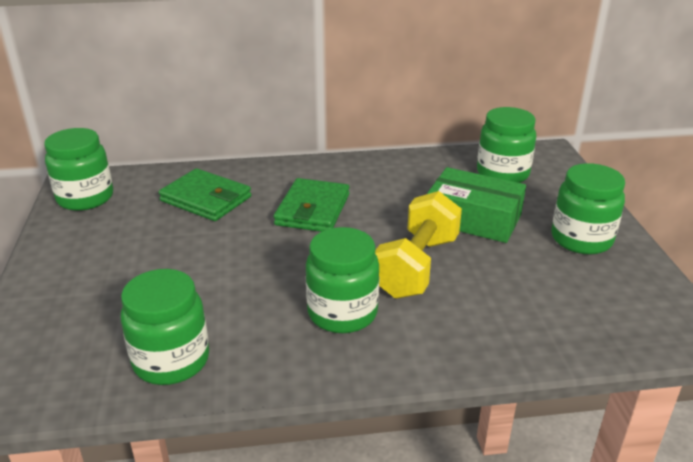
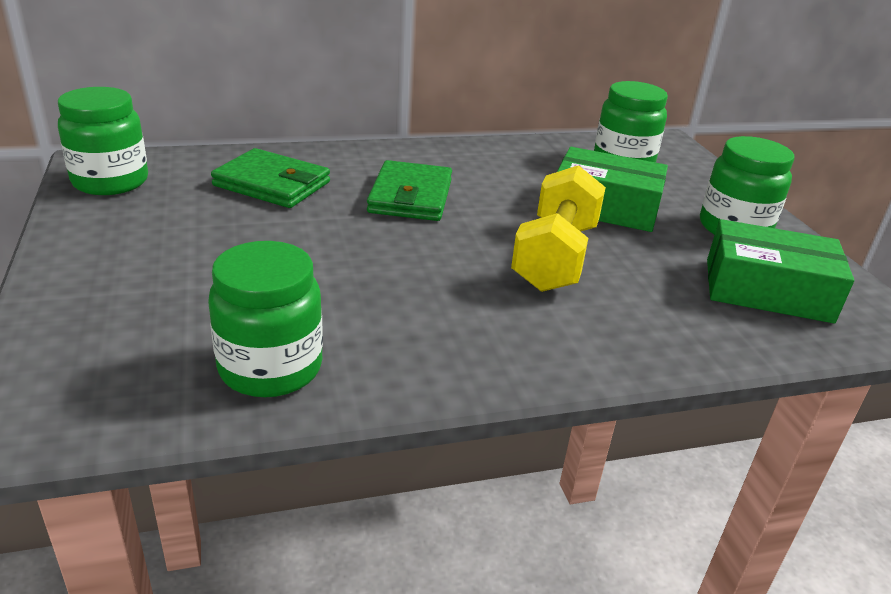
camera: 10 degrees left, 0 degrees up
(342, 313) = (480, 308): green jar -> none
(591, 300) = (767, 290): none -> green box

